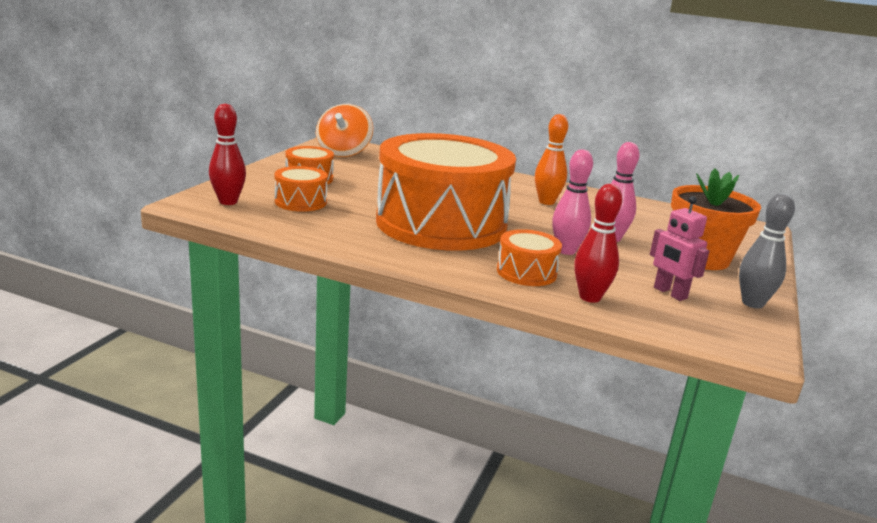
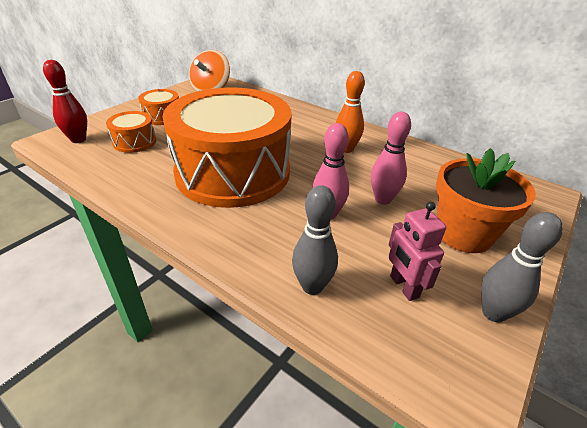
camera: 15 degrees right, 15 degrees up
(526, 272) = (269, 242): orange drum -> none
(590, 297) = (312, 286): red bowling pin -> grey bowling pin

